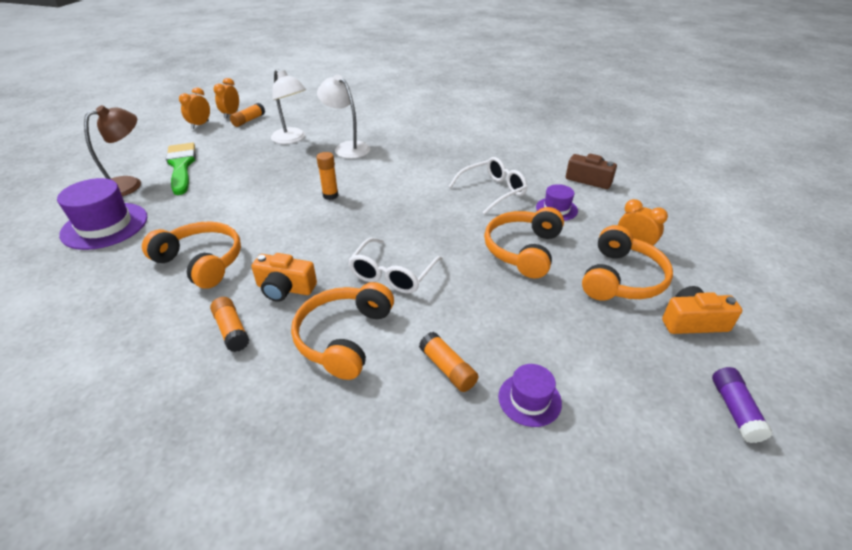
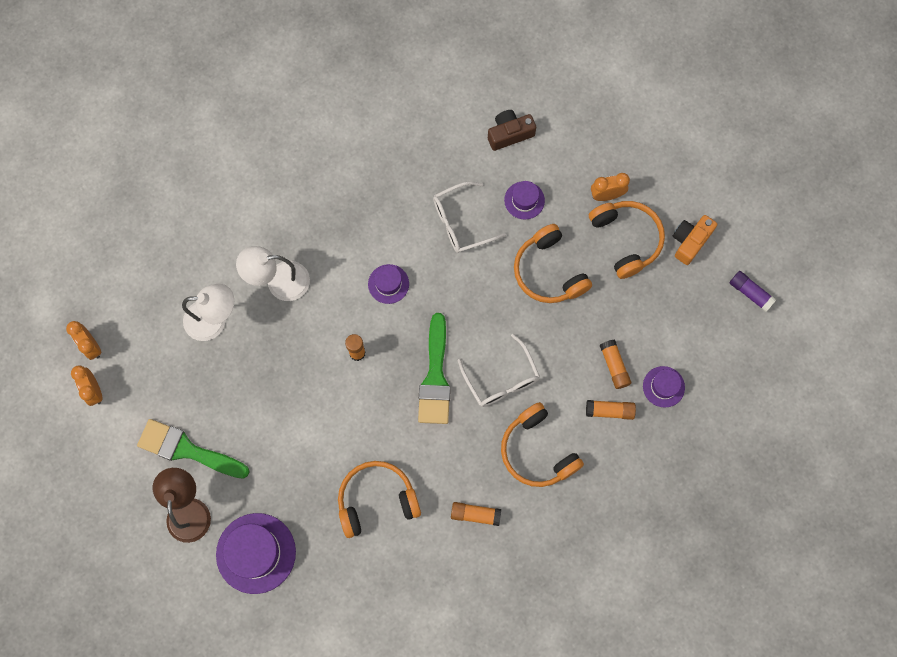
camera: 50 degrees left, 35 degrees up
(249, 120) = (126, 337): orange glue stick -> orange glue stick (614, 366)
(285, 288) = (458, 459): orange camera -> none
(352, 238) = (435, 377): none -> green brush
(402, 184) = (388, 284): none -> purple hat
(493, 191) = (461, 222): white glasses -> white glasses turned 120 degrees counterclockwise

